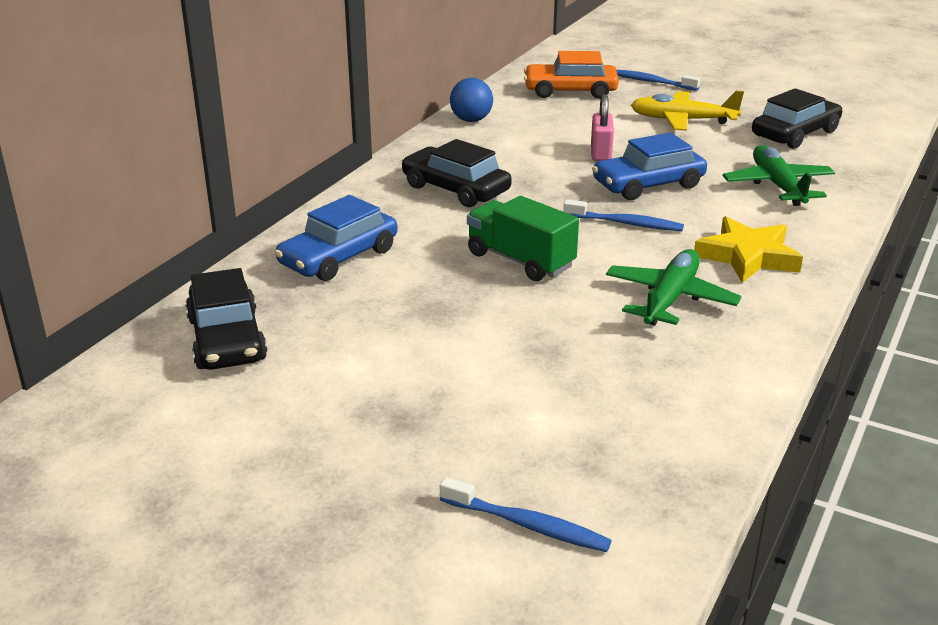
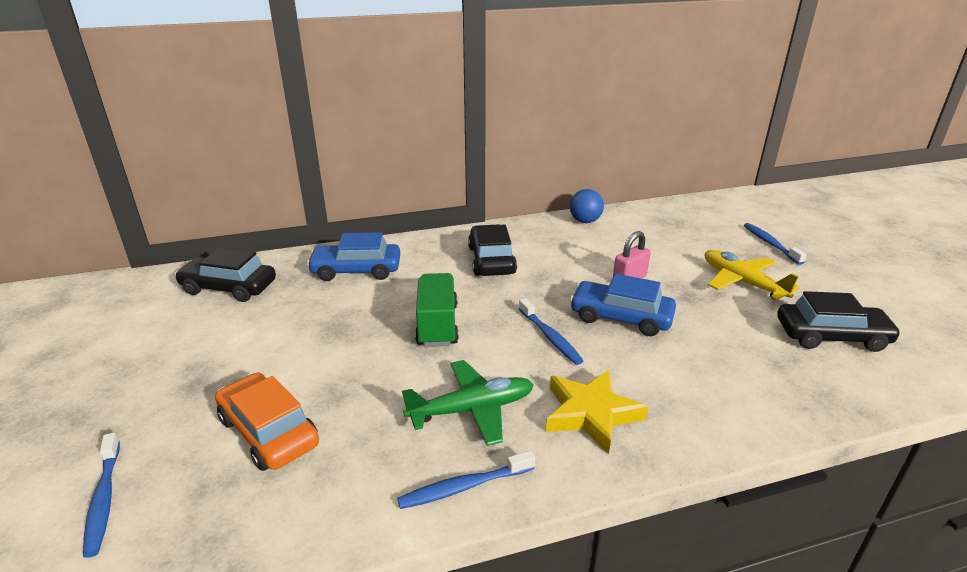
camera: 45 degrees right, 0 degrees up
(226, 339) = (229, 287): black car -> black car turned 75 degrees clockwise
(570, 91) = (691, 227): orange car -> orange car (269, 431)
(757, 342) = (464, 486): none -> blue toothbrush
(777, 186) = (729, 371): green plane -> none

